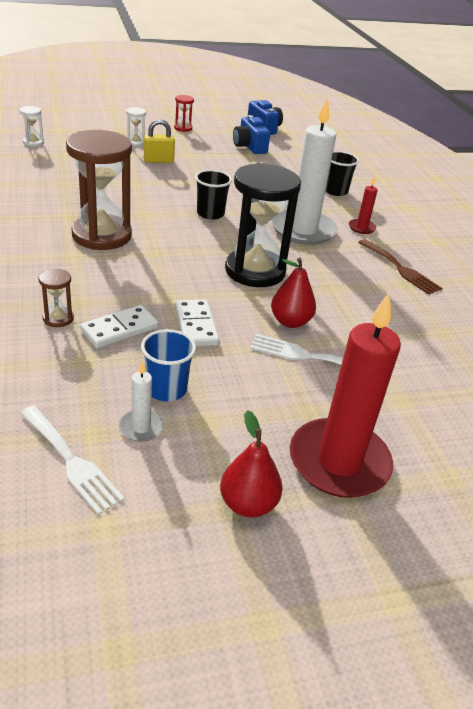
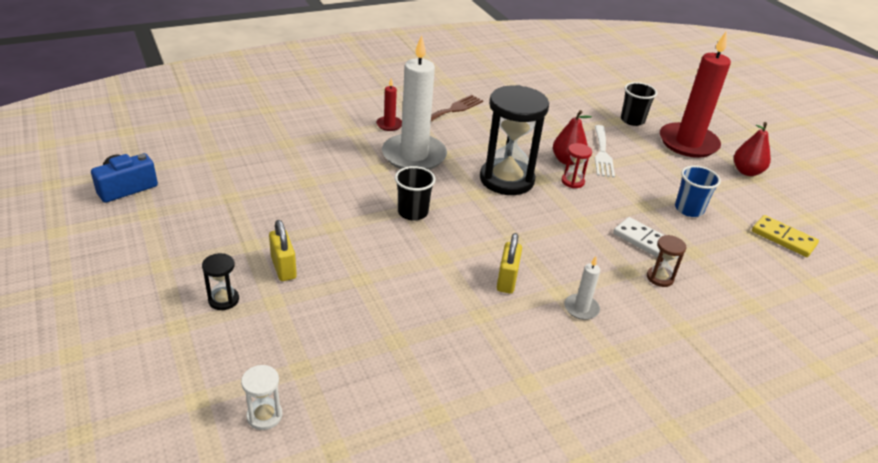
camera: 100 degrees left, 0 degrees up
(72, 462) = (783, 238): white fork -> yellow domino
(102, 235) = (507, 280): brown hourglass -> yellow padlock
(136, 142) = (223, 300): white hourglass -> black hourglass
(141, 427) = (731, 215): white candle -> white candle (581, 308)
(183, 128) = (148, 261): red hourglass -> red hourglass (572, 181)
(196, 325) = (608, 203): white domino -> none
(249, 146) = (203, 197): blue camera -> none
(335, 191) = (313, 136): black cup -> black cup (632, 120)

